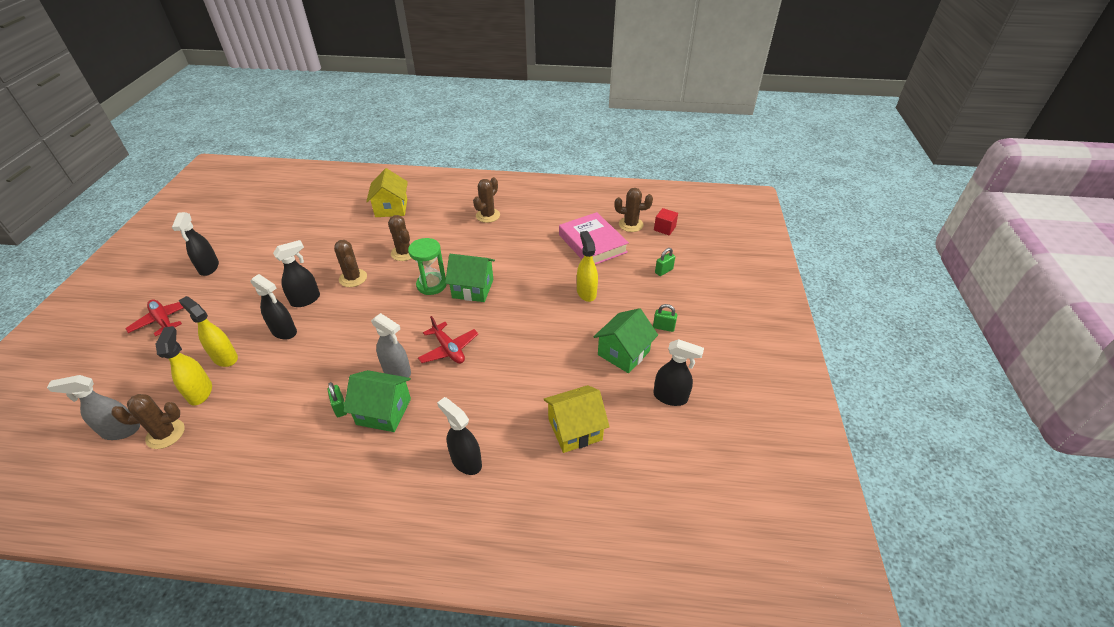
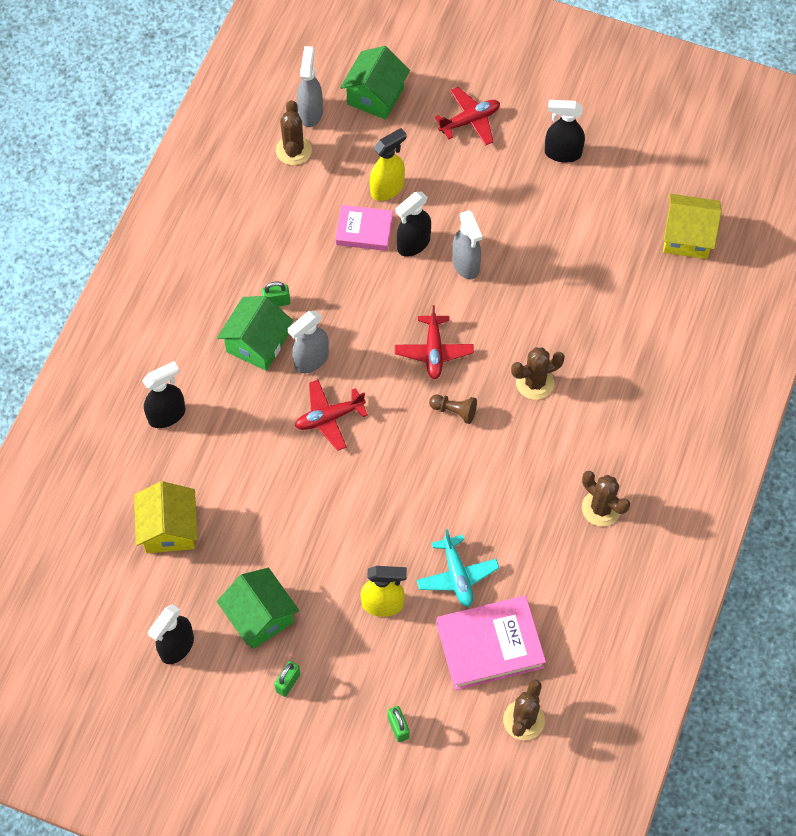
camera: 105 degrees right, 20 degrees up
(200, 392) = (341, 172): yellow spray bottle -> none
(267, 364) = (364, 230): none -> pink book
(306, 300) = (466, 264): black spray bottle -> grey spray bottle
(353, 278) = (495, 318): brown cactus -> none
(383, 303) = (433, 351): none -> red plane
(391, 208) = (654, 373): yellow house -> yellow house (687, 237)
(431, 285) = (454, 411): green hourglass -> brown pawn
(473, 288) = (432, 461): green house -> green house (375, 96)
(552, 264) = (457, 575): none -> turquoise plane
(664, 228) = (500, 770): red cube -> none

